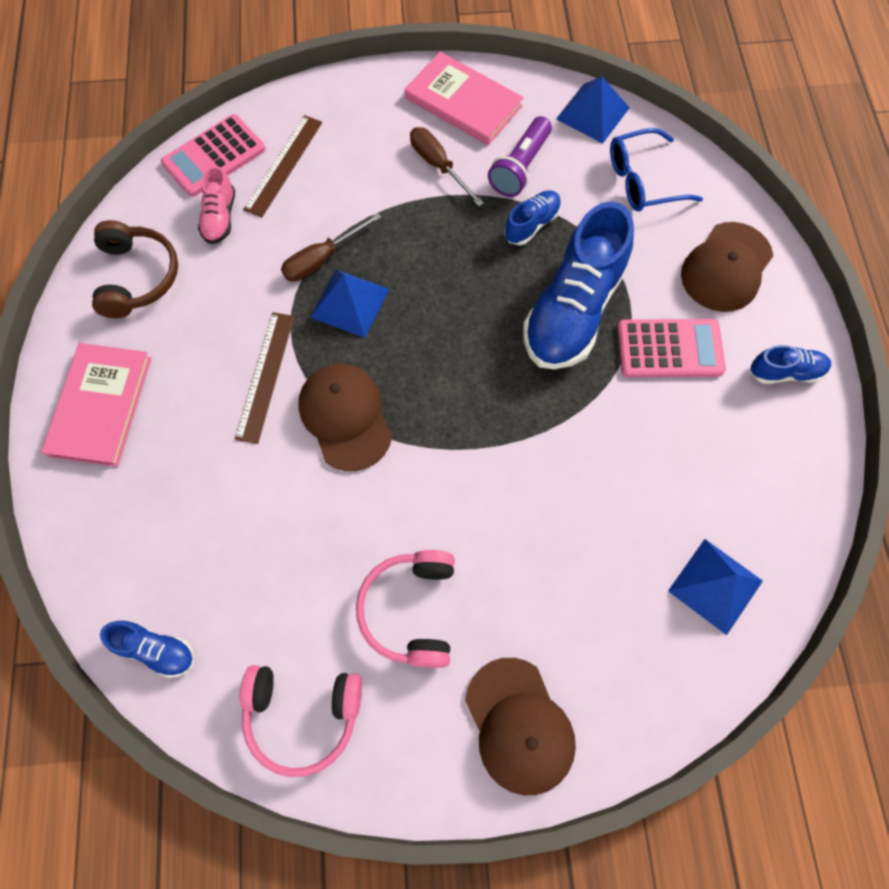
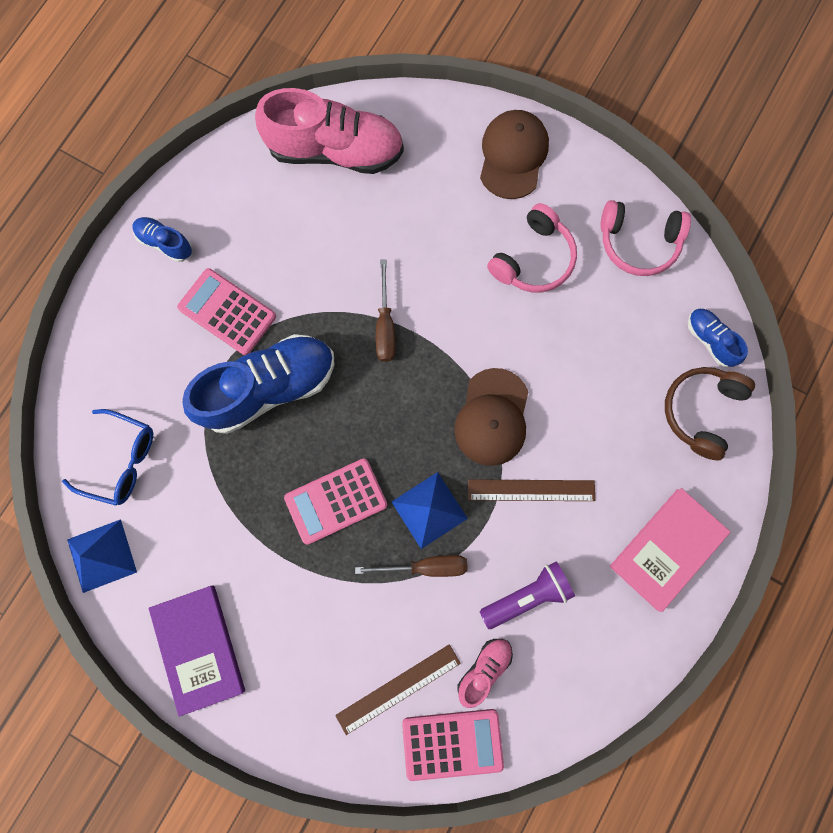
camera: 145 degrees left, 10 degrees up
(137, 277) = (583, 654): brown headphones -> brown headphones (701, 411)
(265, 376) = (531, 490): brown ruler -> brown ruler turned 45 degrees clockwise
(302, 715) = (638, 243): pink headphones -> pink headphones turned 150 degrees clockwise
(438, 166) = (270, 593): brown screwdriver -> brown screwdriver (385, 325)
(438, 260) = (336, 501): none -> pink calculator
(463, 102) = (199, 648): pink book -> purple book
(520, 167) = (205, 543): purple flashlight -> purple flashlight (527, 595)
(532, 224) = (240, 482): blue shoe -> none
(715, 585) = (335, 151): blue pyramid -> pink shoe
(726, 267) = (129, 344): brown cap -> none

